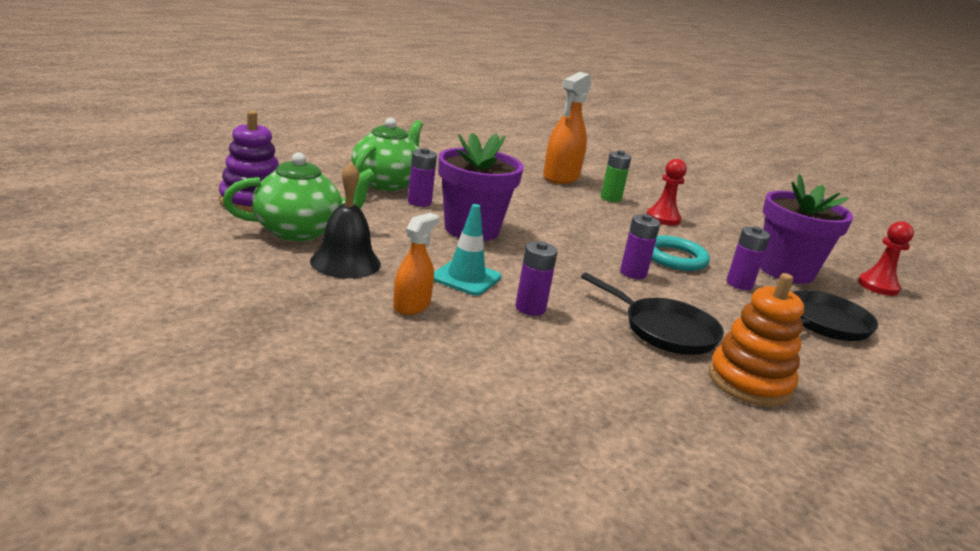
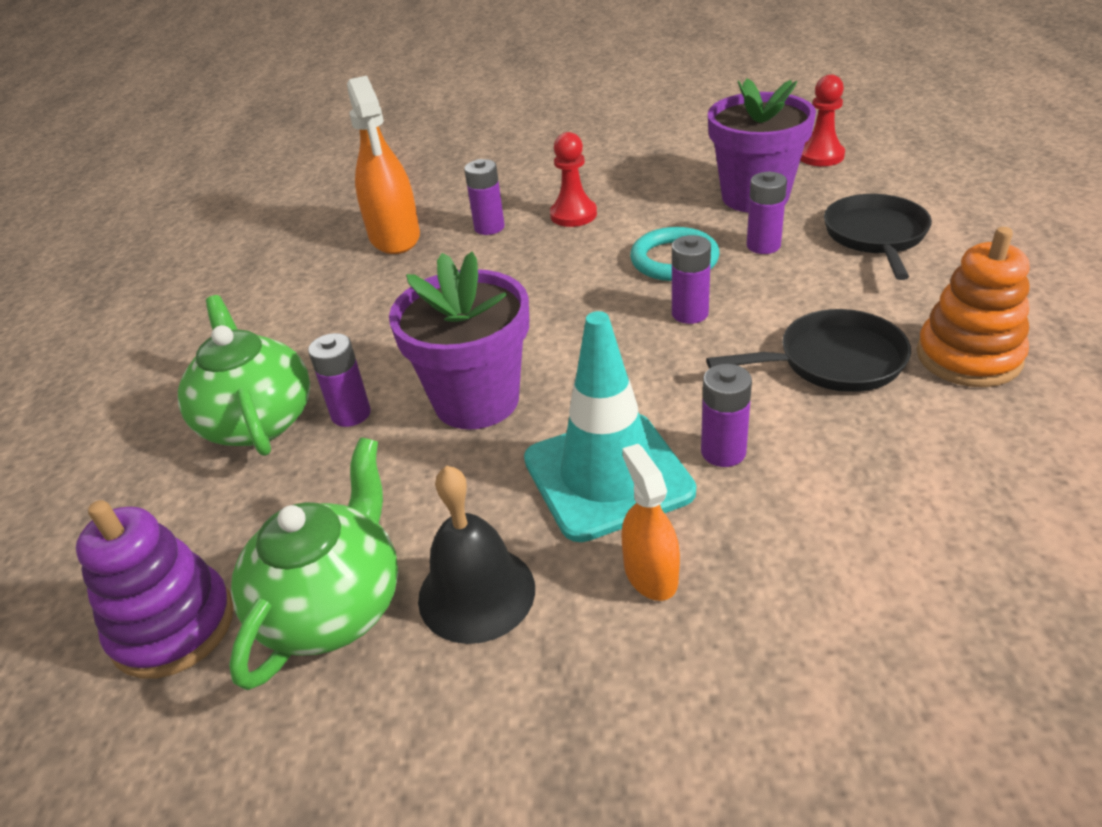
camera: 40 degrees left, 15 degrees up
(466, 278) = (607, 475): turquoise traffic cone -> turquoise traffic cone, size x1.61
(610, 198) = (489, 227): green battery -> purple battery

